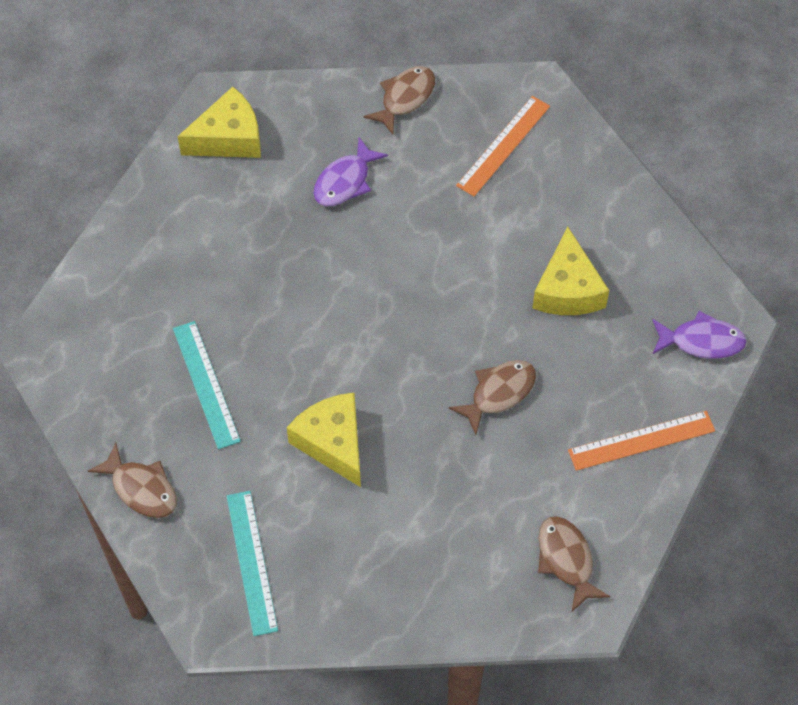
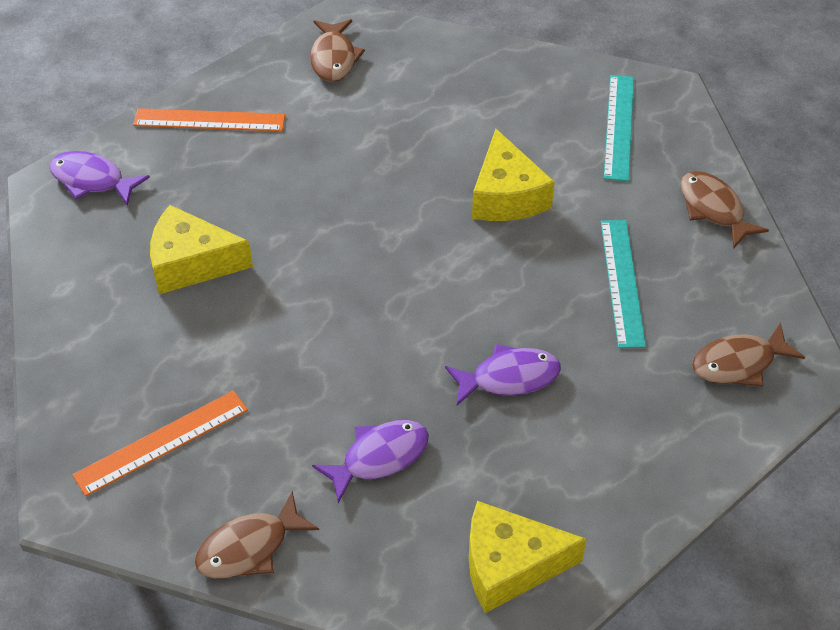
camera: 160 degrees left, 10 degrees down
(273, 270) = (509, 378): none -> purple fish
(498, 393) = (320, 192): brown fish -> brown fish (739, 363)
(568, 289) = (191, 263): yellow cheese -> yellow cheese turned 105 degrees counterclockwise

